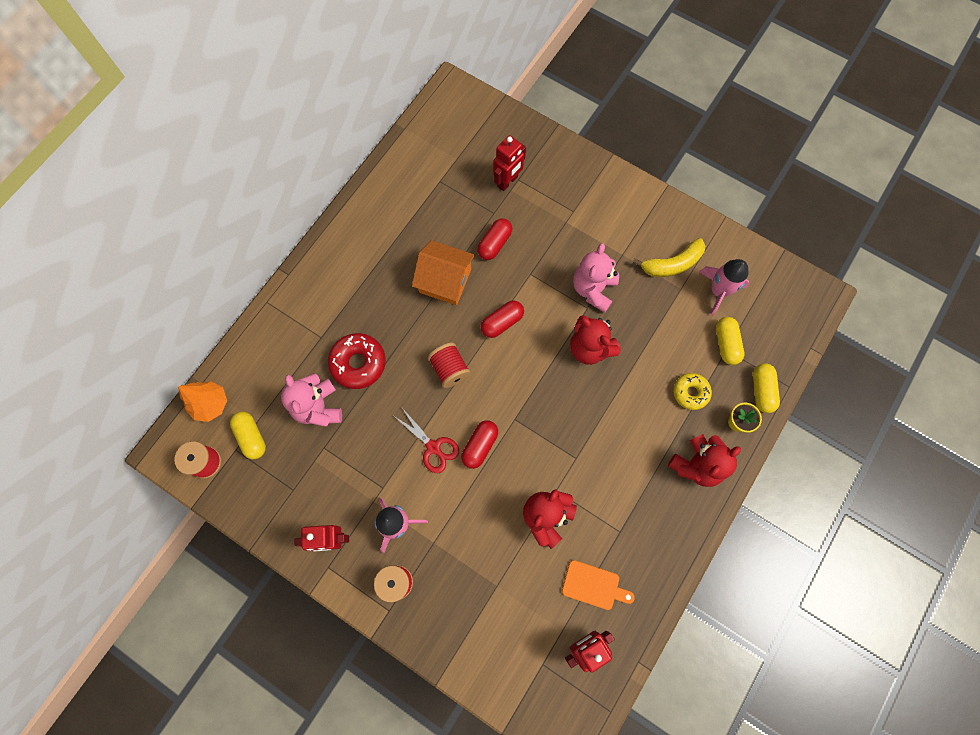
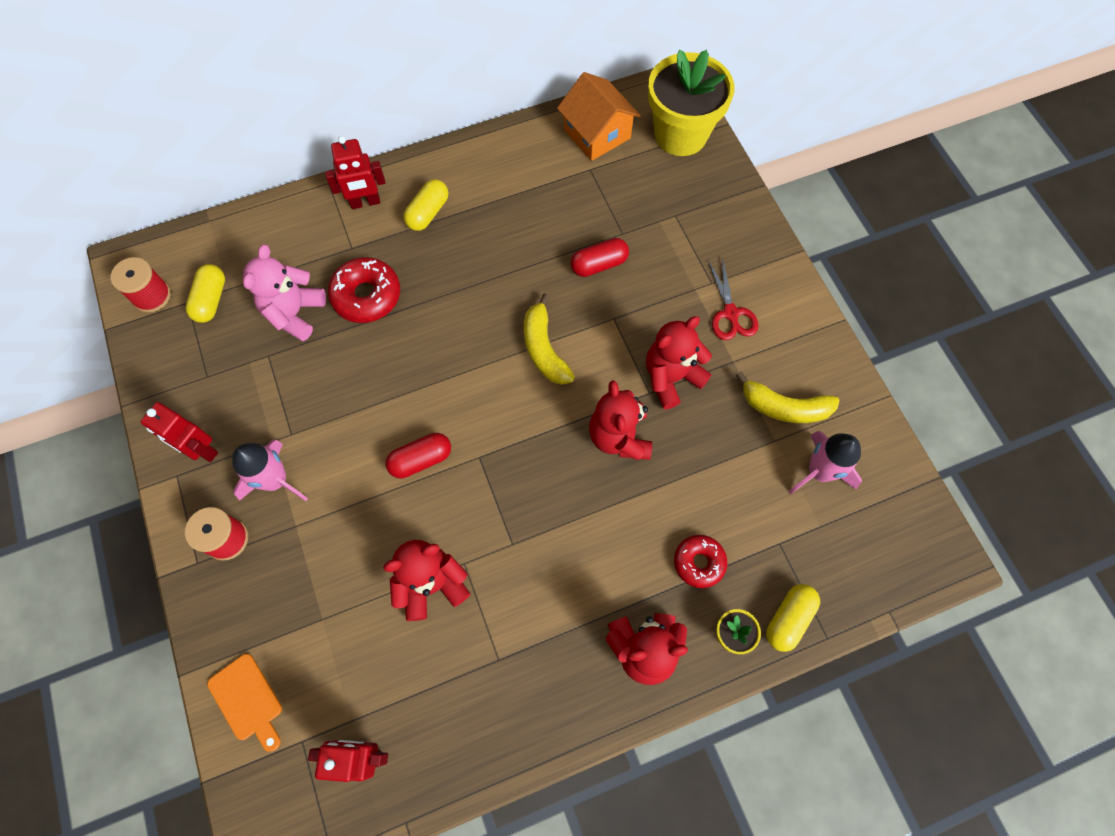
camera: 35 degrees right, 5 degrees down
(211, 404) = (201, 245): orange tree -> none
(433, 447) = (373, 428): red scissors -> red scissors (730, 313)
(445, 281) = (517, 270): orange house -> orange house (597, 134)
(450, 369) = (452, 361): red spool -> none
(481, 120) = (680, 134): none -> yellow flower pot
(502, 322) = (544, 349): red capsule -> yellow banana
(508, 182) = (662, 211): red robot -> red robot (365, 202)
(593, 289) = (671, 377): pink teddy bear -> red teddy bear
(594, 585) = (423, 697): orange cutting board -> orange cutting board (247, 700)
(690, 392) = (699, 562): yellow donut -> red donut
(726, 344) = (783, 536): yellow capsule -> yellow capsule (428, 213)

